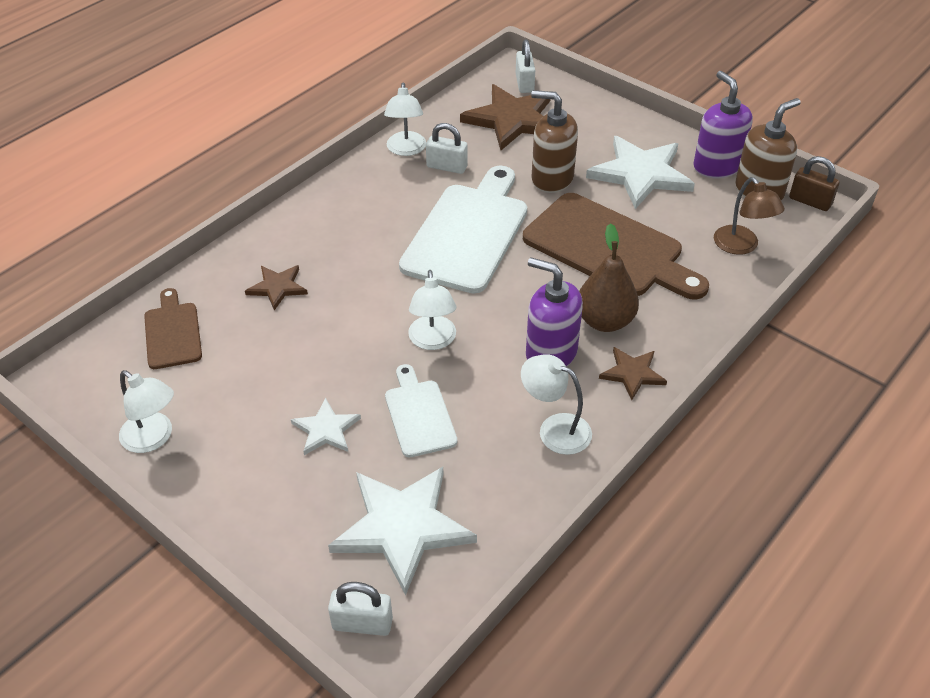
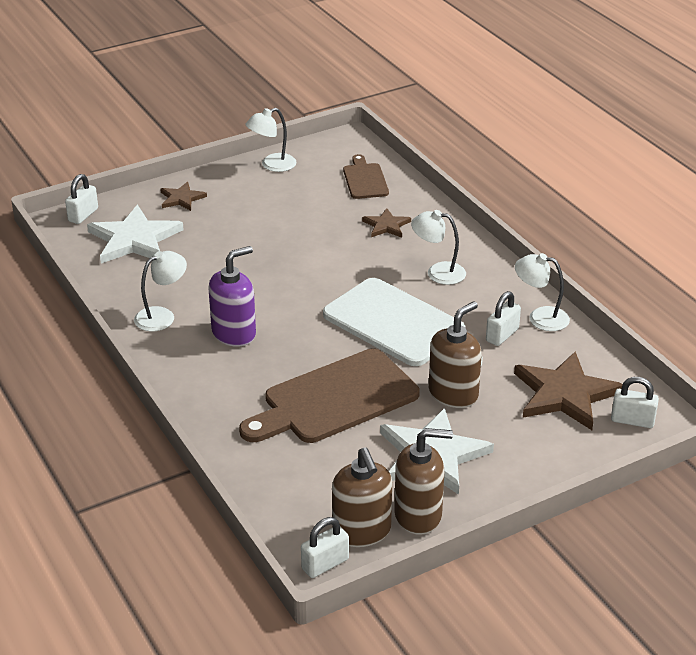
camera: 110 degrees right, 10 degrees down
(172, 332) = (365, 180): brown cutting board -> brown cutting board turned 105 degrees counterclockwise
(326, 430) = (233, 225): white star -> none
(419, 415) = (218, 262): white cutting board -> none
(433, 341) = (284, 282): white lamp -> white lamp (438, 272)
(605, 321) = (248, 370): brown pear -> none
(632, 373) = (185, 367): brown star -> brown star (181, 198)
(716, 166) = (418, 515): purple soap dispenser -> brown soap dispenser
(741, 246) = (288, 484): brown lamp -> none
(810, 201) = (325, 564): brown padlock -> white padlock

